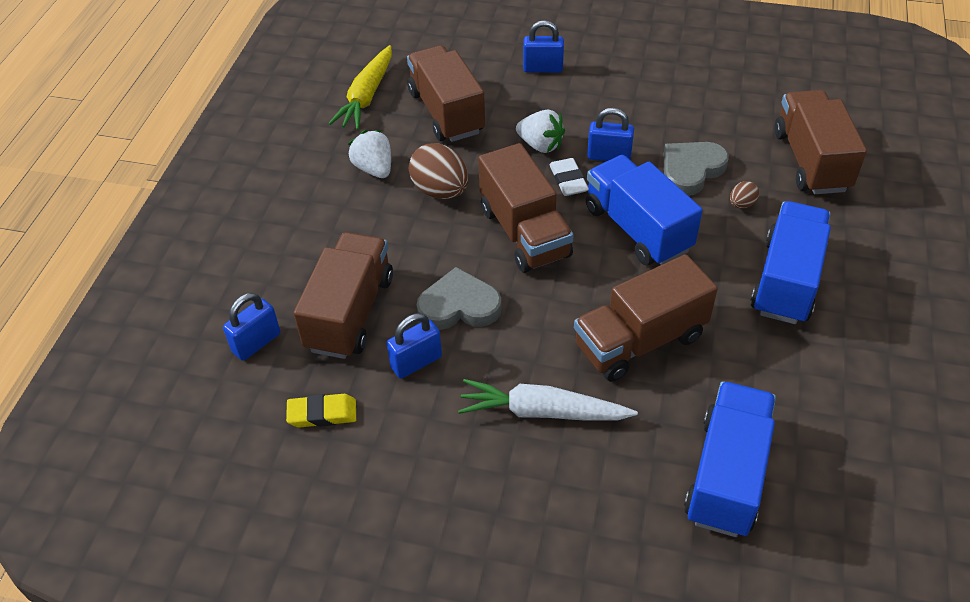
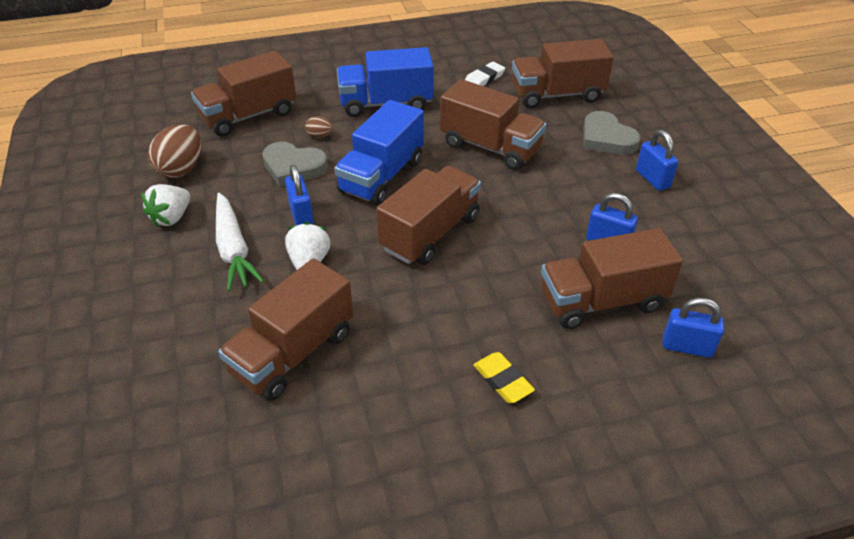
camera: 120 degrees left, 5 degrees down
(322, 414) = (699, 271): yellow eraser -> yellow eraser (503, 380)
(366, 96) = (298, 444): yellow carrot -> none
(374, 169) = (419, 373): white strawberry -> white strawberry (171, 217)
(440, 191) = (416, 306): brown egg -> brown egg (181, 169)
(459, 306) = (537, 241): grey heart -> grey heart (606, 138)
(542, 412) = (586, 170): white carrot -> white carrot (233, 249)
(543, 68) = (178, 303): blue padlock -> blue padlock (652, 179)
(568, 180) = (348, 229): white eraser -> white eraser (484, 79)
(727, 475) = (557, 95): blue truck -> brown truck

